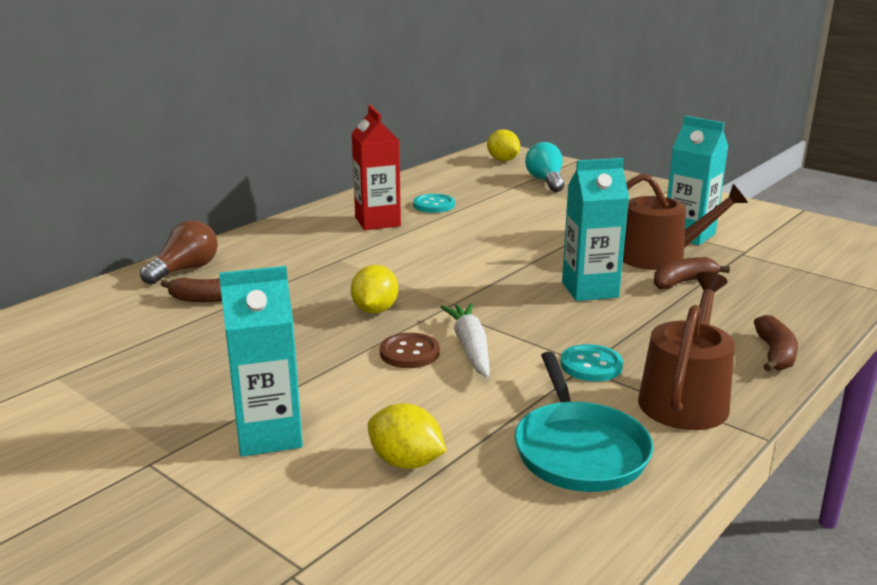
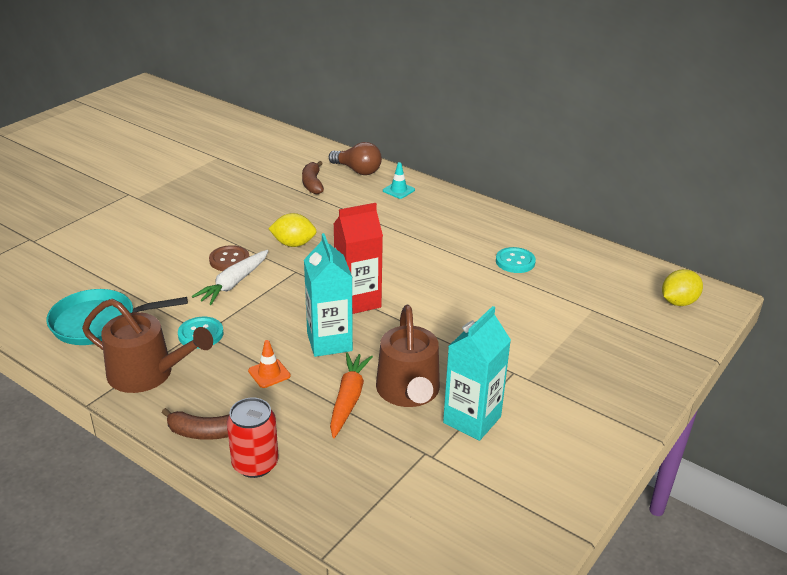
camera: 85 degrees right, 10 degrees up
(256, 248) = (398, 190): none -> turquoise traffic cone
(269, 435) = (144, 221): turquoise carton -> none
(377, 222) = (465, 235): red carton -> red carton (358, 301)
(406, 462) = (106, 264): yellow lemon -> none
(470, 347) = (234, 283): white carrot -> white carrot turned 135 degrees clockwise
(545, 181) = (615, 330): turquoise light bulb -> none
(656, 321) = (269, 373): none -> orange traffic cone
(683, 282) = (348, 399): brown banana -> orange carrot
(804, 325) = (255, 464): none -> red can

